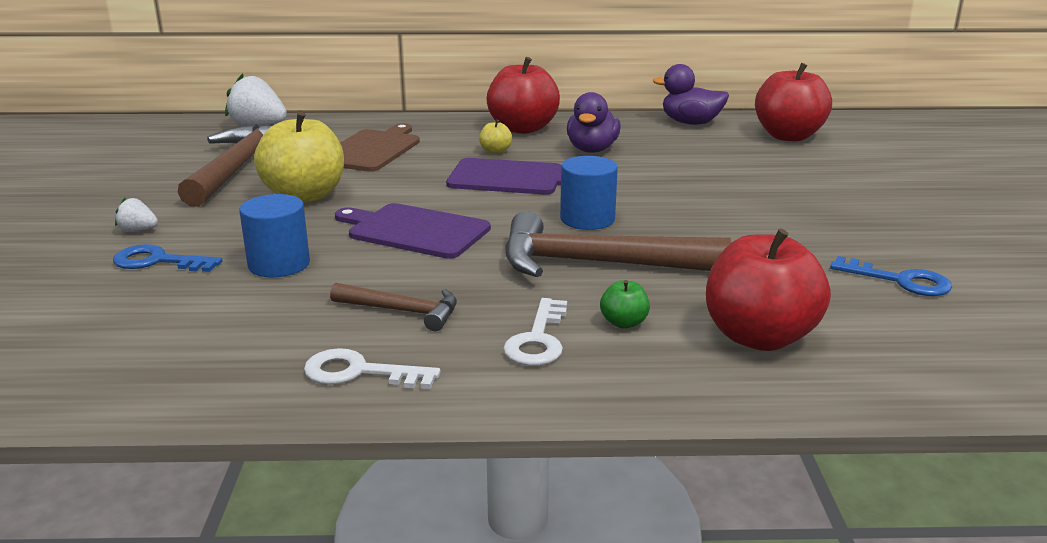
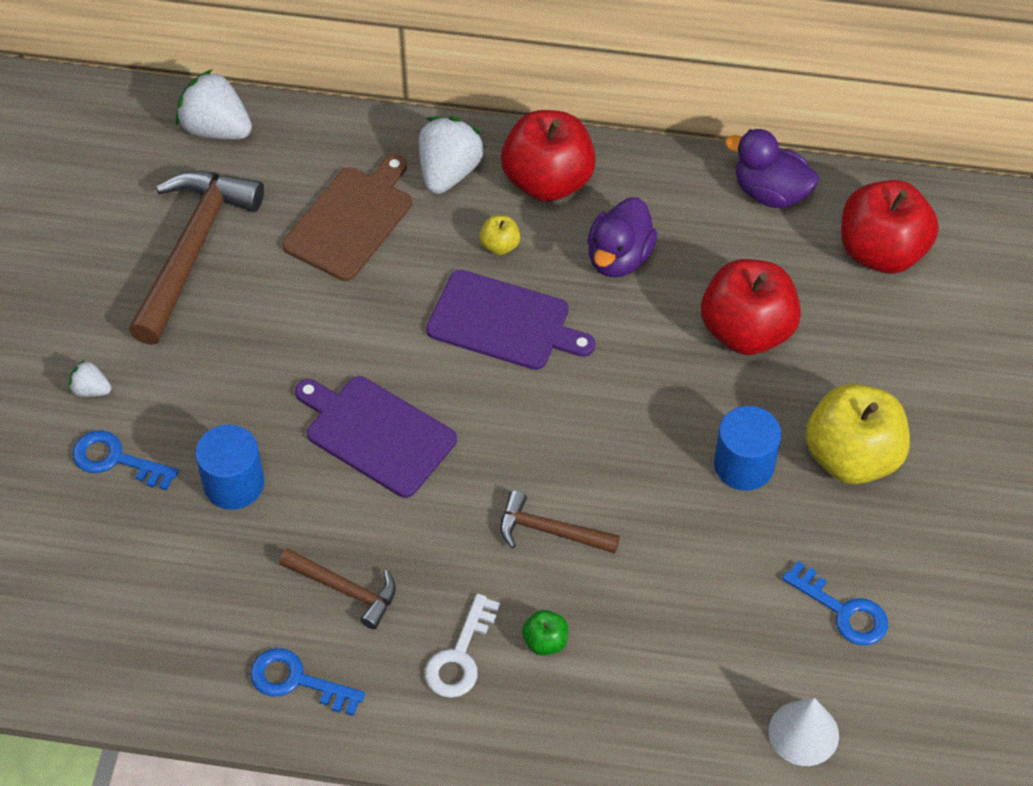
camera: 10 degrees right, 30 degrees up
(305, 196) = (266, 334): yellow apple -> yellow apple (852, 457)
(359, 372) = (297, 681): white key -> blue key
(445, 130) = (449, 172): none -> white strawberry
(587, 219) = (565, 435): blue cylinder -> blue cylinder (744, 465)
(597, 263) = (549, 531): brown hammer -> brown hammer, size x0.53
(759, 337) = (661, 684): red apple -> red apple (746, 331)
(927, 353) = (803, 733): none -> white cone

